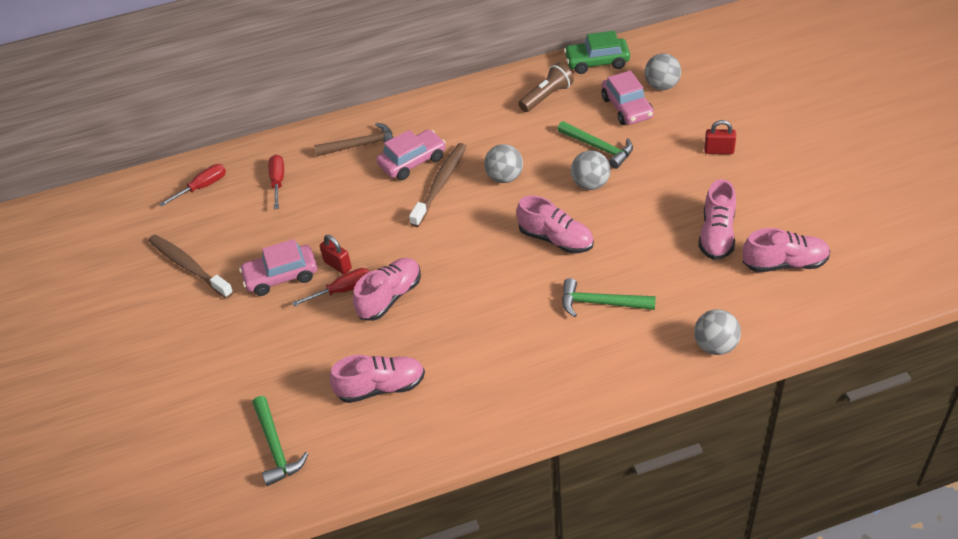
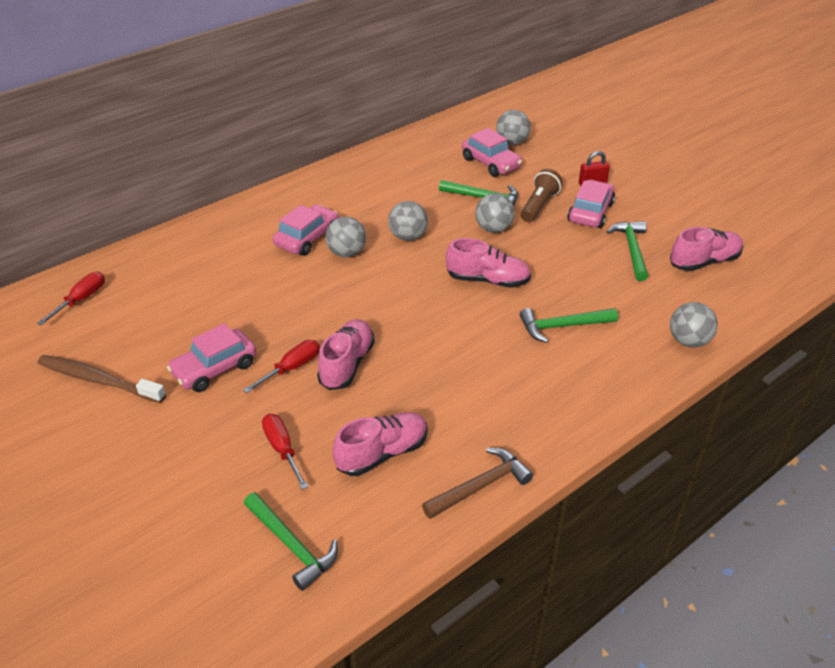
camera: 25 degrees left, 5 degrees down
(278, 182) = (168, 280): red screwdriver -> red screwdriver (282, 449)
(337, 265) = (274, 345): red padlock -> none
(361, 145) = (245, 232): brown hammer -> brown hammer (481, 486)
(440, 184) = (346, 253): brown toothbrush -> grey ball
(547, 97) = (411, 165): brown flashlight -> brown flashlight (539, 205)
(597, 62) = (442, 132): green car -> none
(698, 184) = (590, 212): none -> pink car
(717, 235) = (632, 250): pink shoe -> green hammer

